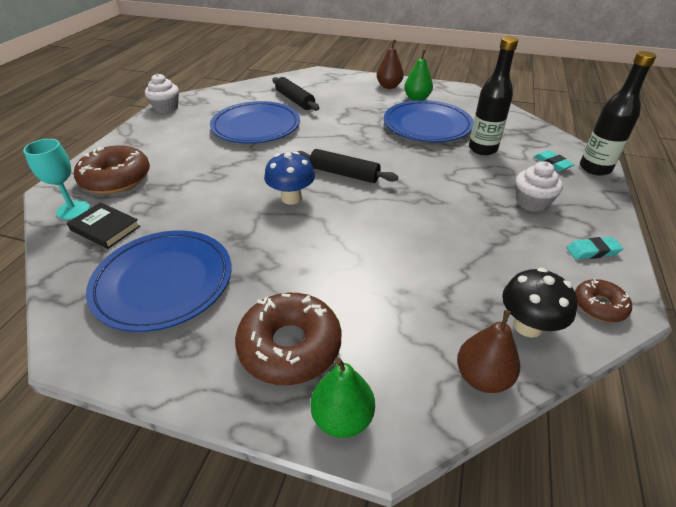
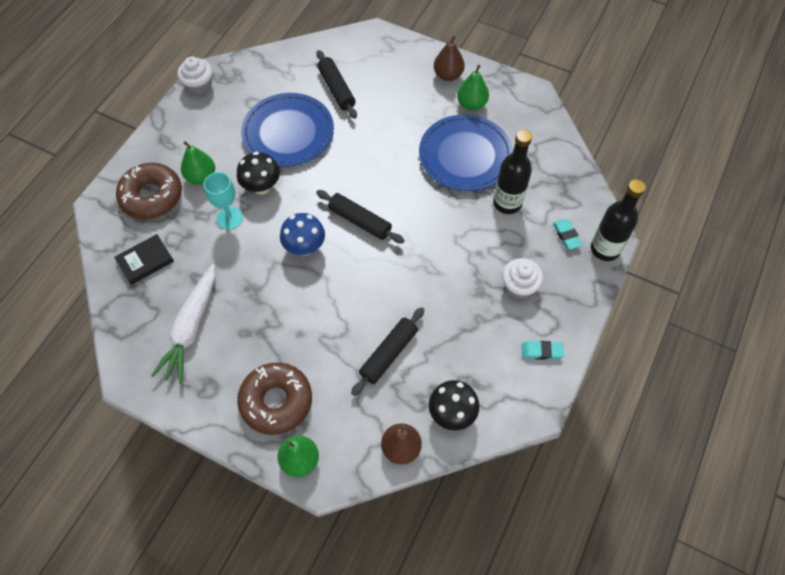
camera: 10 degrees right, 20 degrees up
(73, 210) = (117, 234): turquoise goblet -> turquoise goblet (230, 218)
(105, 228) = (145, 261): black book -> black book turned 75 degrees counterclockwise
(163, 282) = (191, 328): blue plate -> white carrot
(171, 160) = (201, 177): none -> green pear
(236, 161) = (261, 187): none -> black mushroom
(419, 276) = (388, 354): none -> black rolling pin
(599, 305) = (515, 405): brown donut -> none

